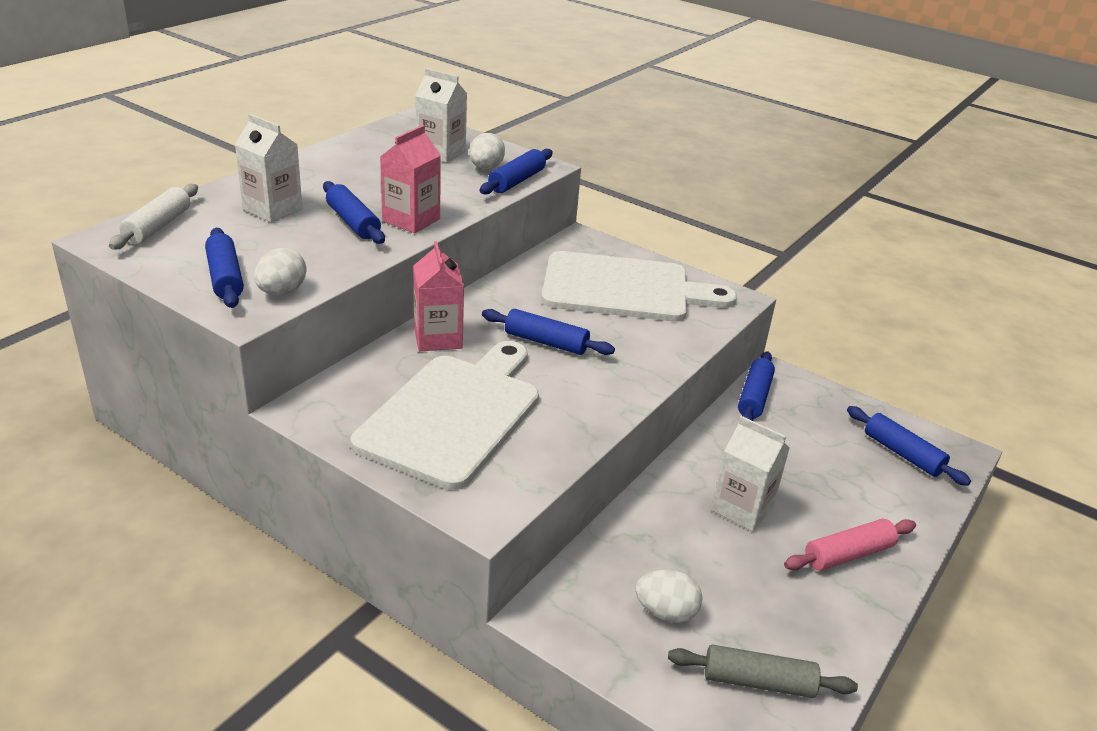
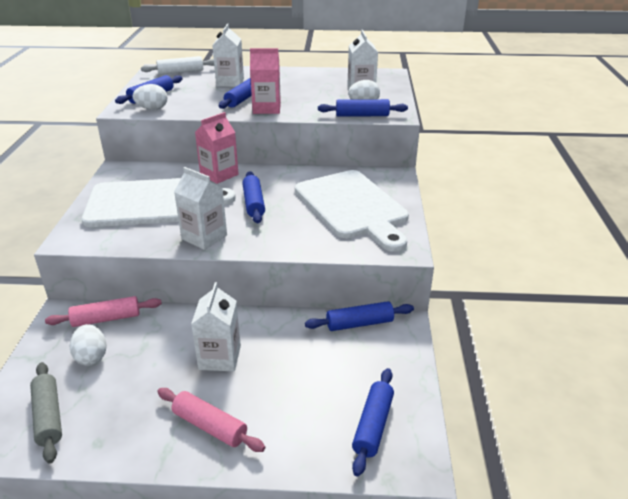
camera: 60 degrees right, 0 degrees up
(591, 403) = (204, 237): none -> white carton
(593, 576) = (106, 319): none -> pink rolling pin

